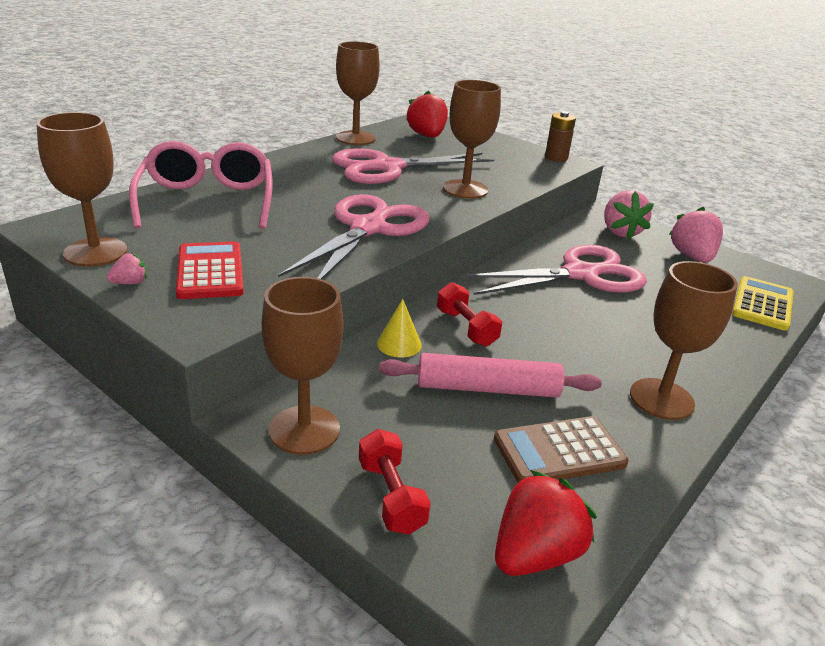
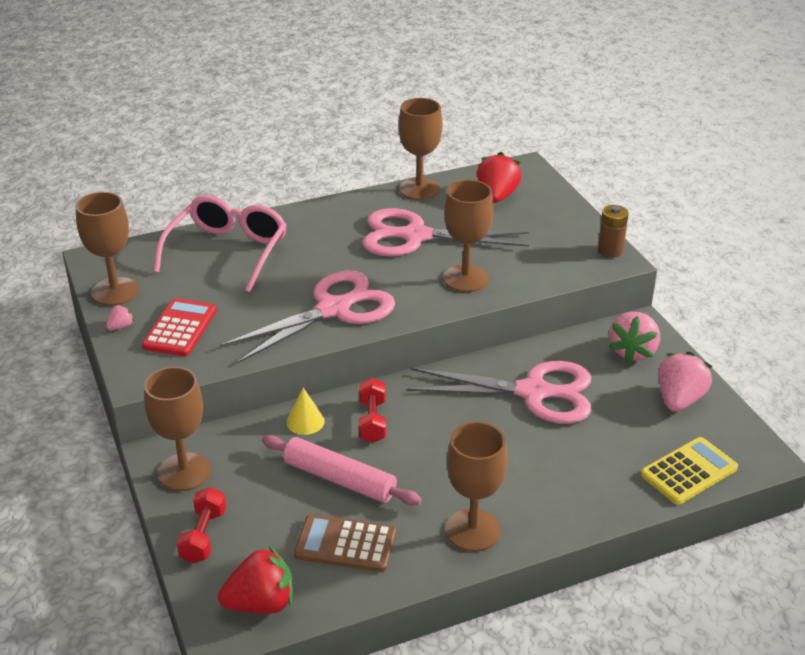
camera: 30 degrees right, 5 degrees up
(130, 283) = (120, 327): pink strawberry -> pink strawberry turned 45 degrees counterclockwise

